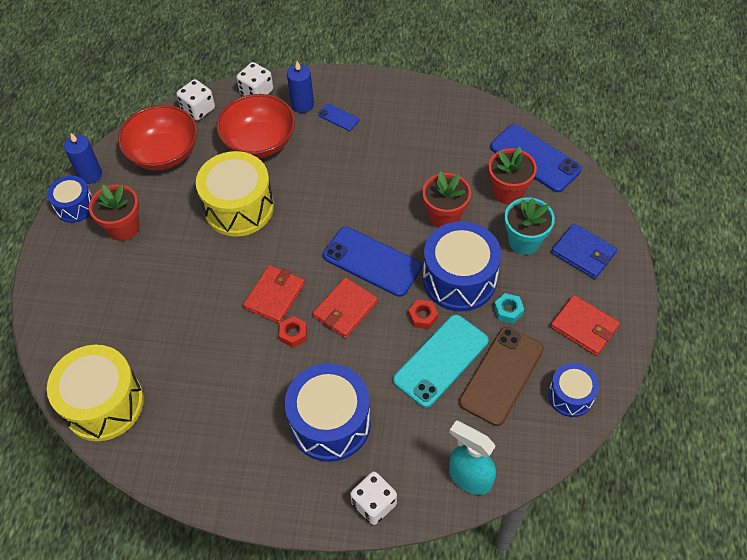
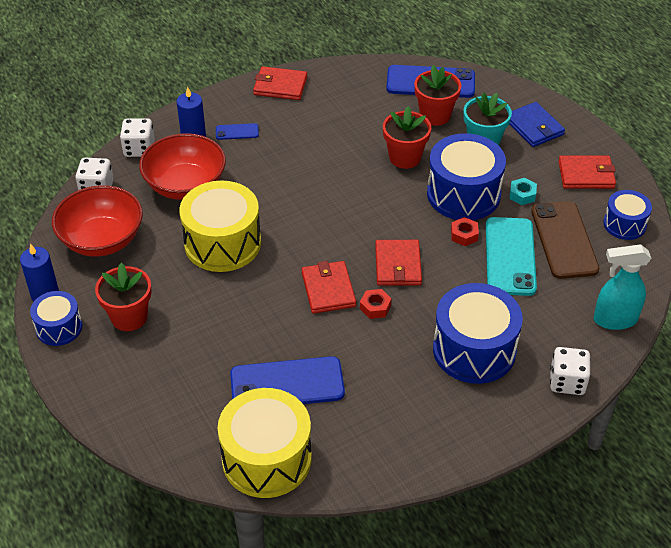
camera: 40 degrees left, 10 degrees down
(372, 261) = (382, 220): blue phone -> blue phone (287, 384)
(409, 94) = (280, 86): none -> red wallet
(583, 253) = (534, 127): blue wallet -> blue wallet turned 60 degrees clockwise

